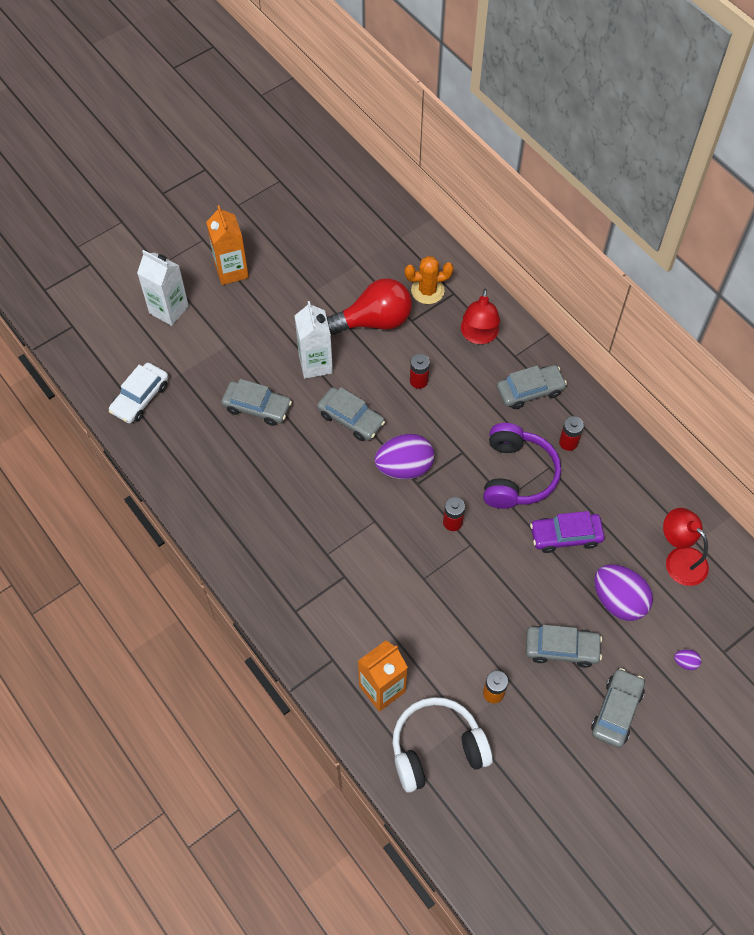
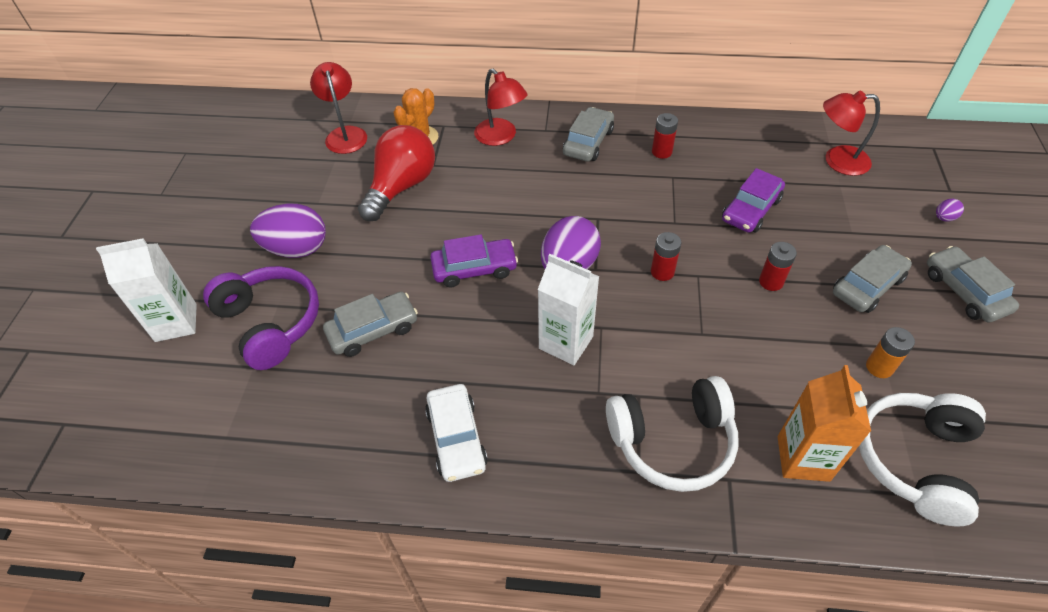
camera: 45 degrees left, 10 degrees down
(140, 398) = (230, 425): white car -> white car (456, 438)
(231, 271) = (212, 245): orange carton -> none
(315, 364) = (387, 254): white carton -> white carton (566, 342)
(330, 615) = (672, 442): none -> white headphones
(351, 419) = (474, 269): grey car -> purple car
(385, 247) = (345, 134): none -> red lamp
(418, 381) = (495, 199): red battery -> red battery (771, 282)
(517, 475) = (659, 200): purple headphones -> purple headphones (270, 323)
(618, 601) = (847, 219): purple egg -> purple egg (297, 249)

